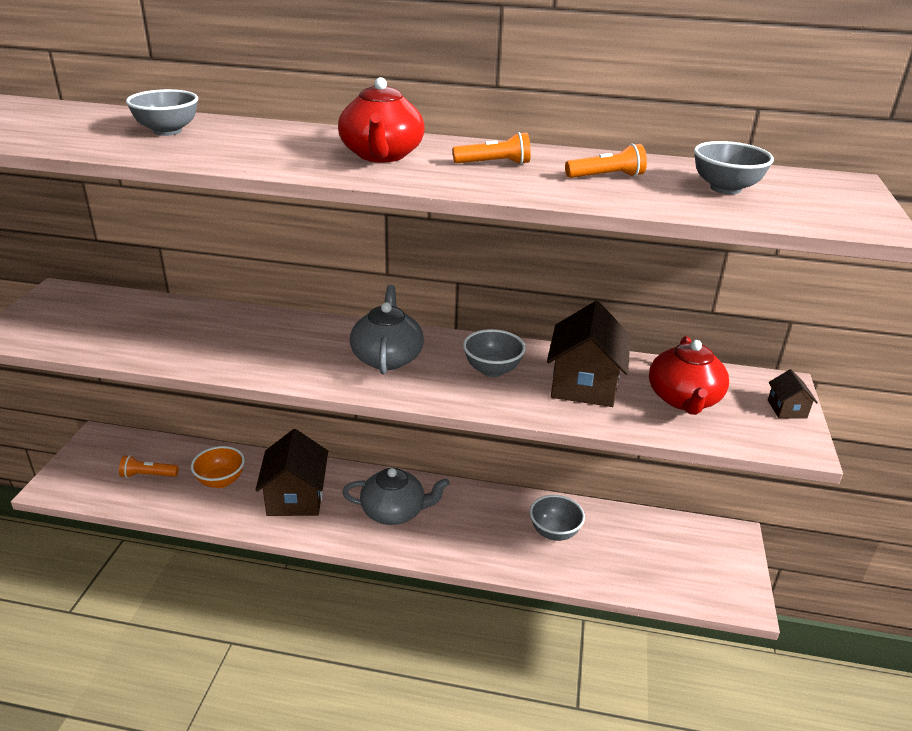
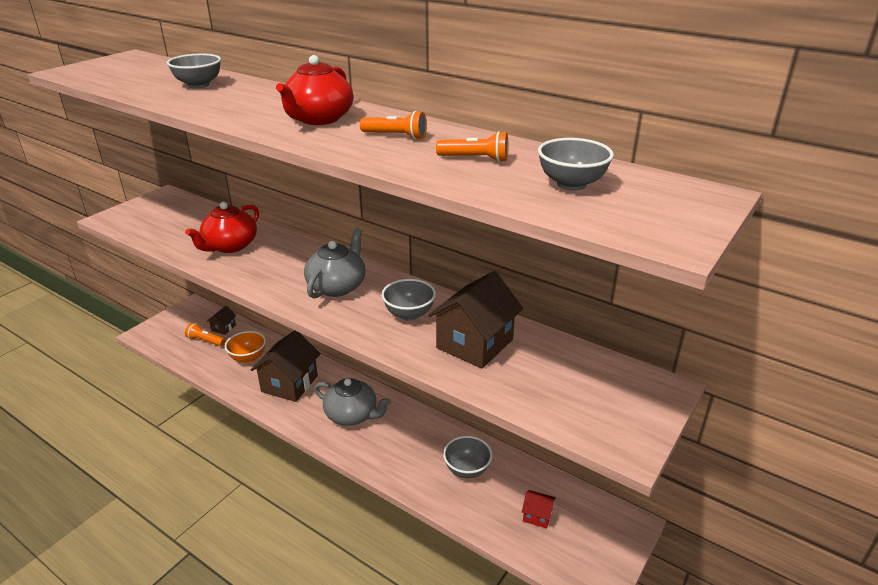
camera: 25 degrees right, 0 degrees up
(650, 555) = (537, 516): none -> red house
(684, 399) = (553, 378): red teapot -> red teapot (230, 246)
(787, 409) = (648, 412): brown house -> brown house (223, 328)

